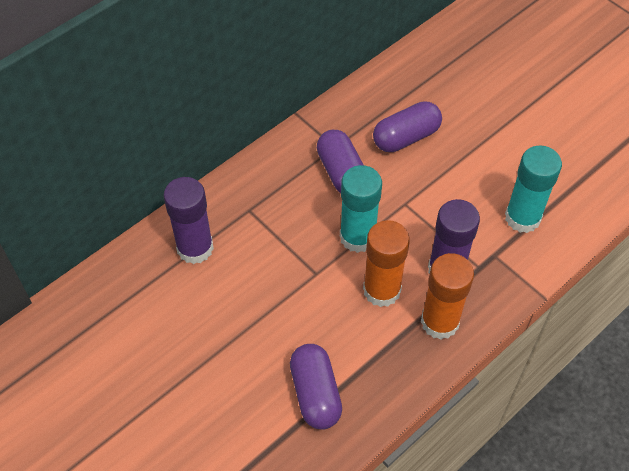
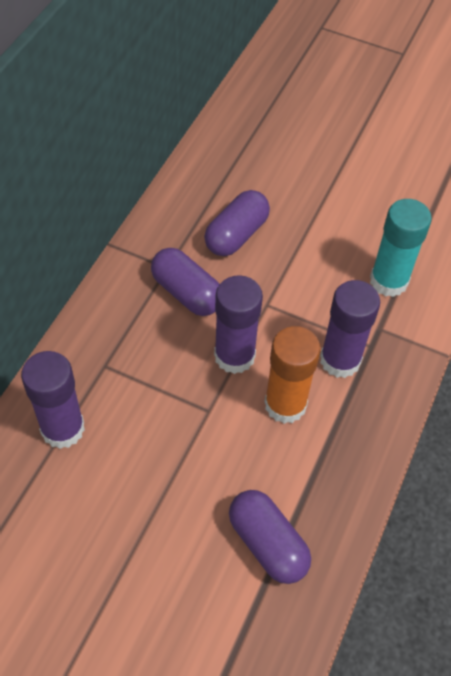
camera: 25 degrees left, 0 degrees up
(357, 237) = (234, 356): turquoise glue stick -> purple glue stick
(439, 322) = (359, 417): orange glue stick -> none

